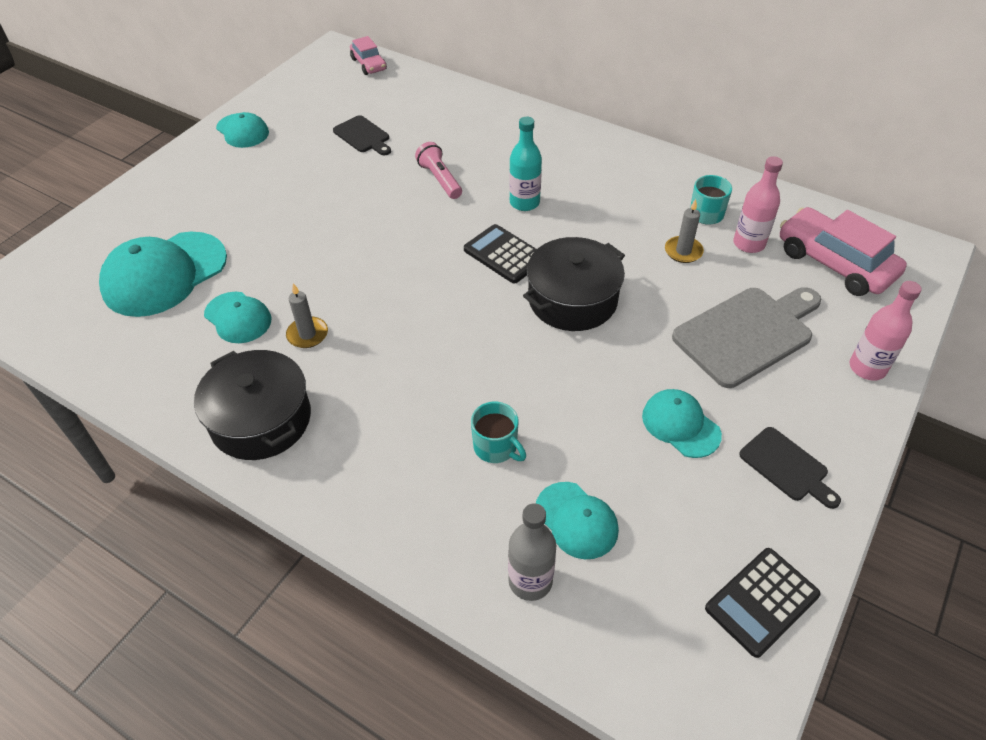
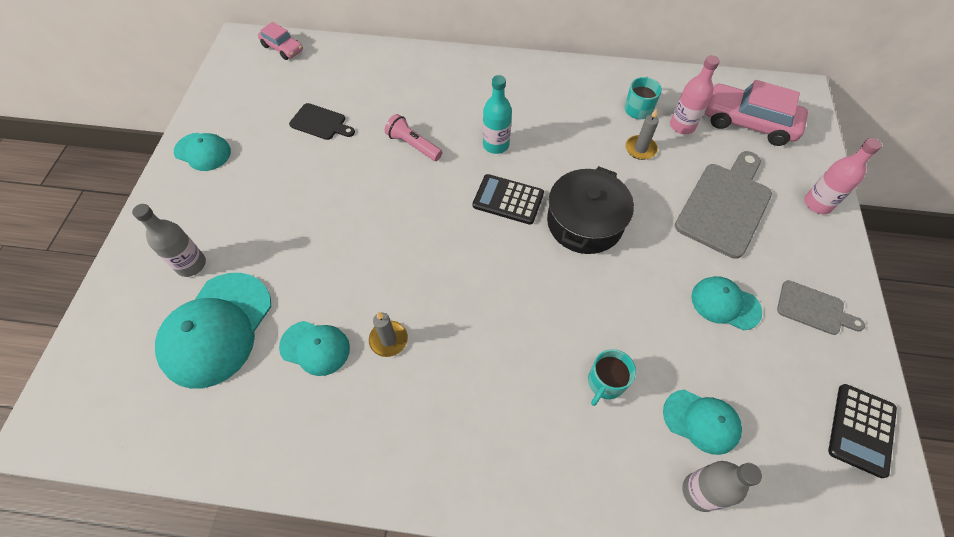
camera: 25 degrees left, 10 degrees up
(176, 217) = (191, 264): none -> grey bottle
(261, 419) = (398, 441): black pot -> none
(496, 447) = (605, 382): turquoise mug -> turquoise mug turned 105 degrees clockwise
(786, 467) = (813, 309): black cutting board -> grey cutting board

